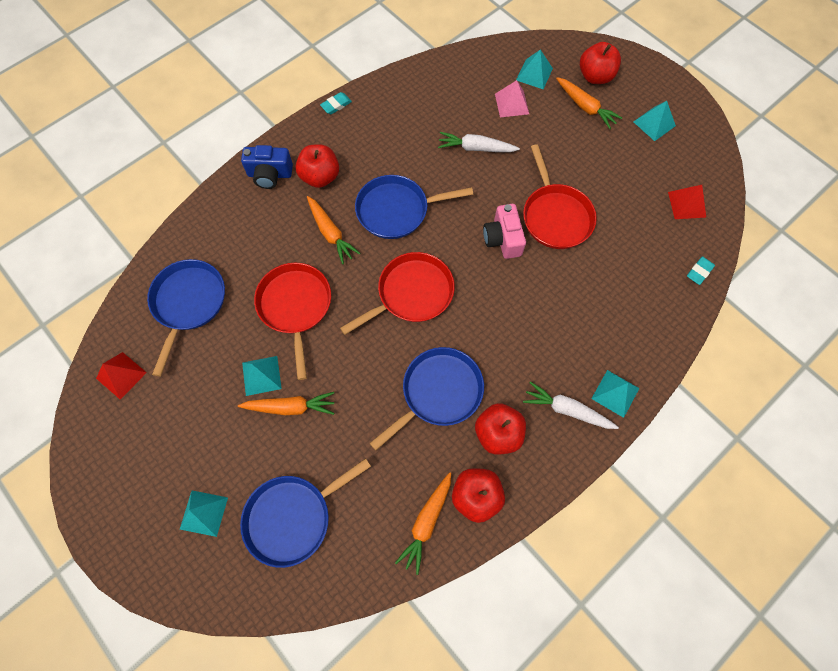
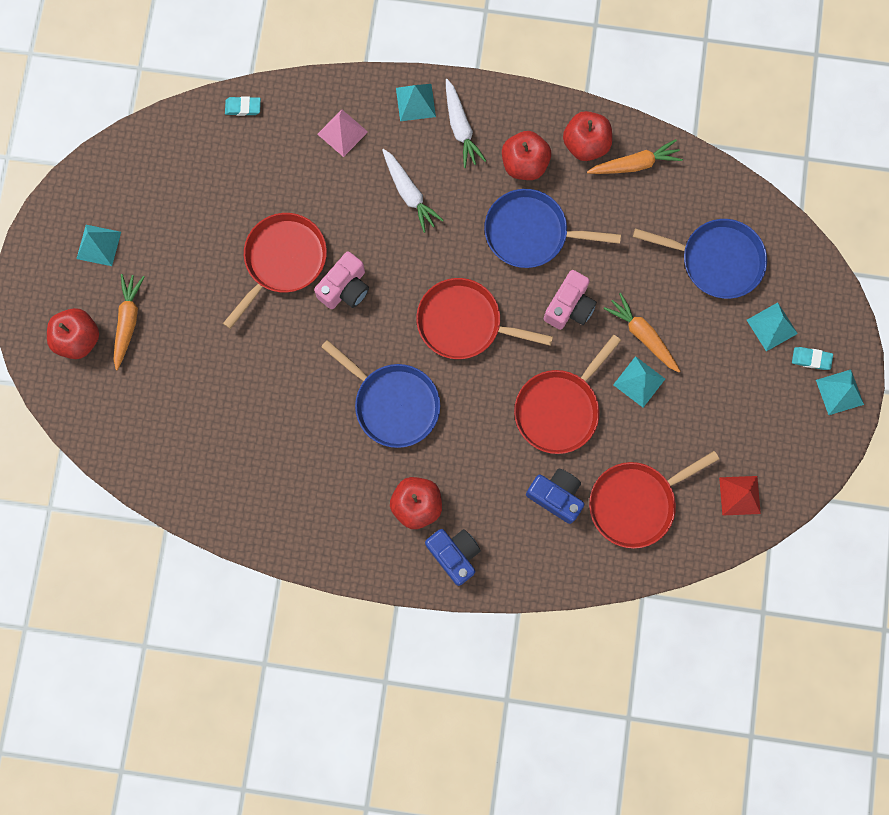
camera: 130 degrees left, 10 degrees up
(188, 303) = (635, 503): blue pan -> red pan
(243, 258) = (556, 496): none -> blue camera
(330, 233) = (466, 442): orange carrot -> none
(336, 105) = (322, 565): turquoise eraser -> turquoise eraser (811, 359)
(359, 373) = (569, 307): none -> pink camera
(476, 148) = (264, 387): white carrot -> white carrot (409, 193)
(511, 104) = (180, 394): pink pyramid -> pink pyramid (342, 133)
(534, 74) = (123, 400): turquoise pyramid -> turquoise pyramid (839, 392)
(687, 204) = (176, 159): red pyramid -> none

